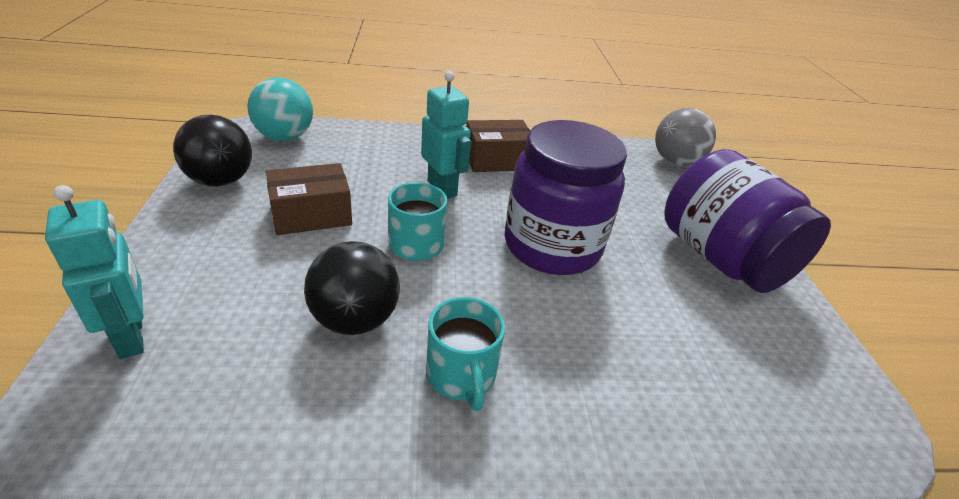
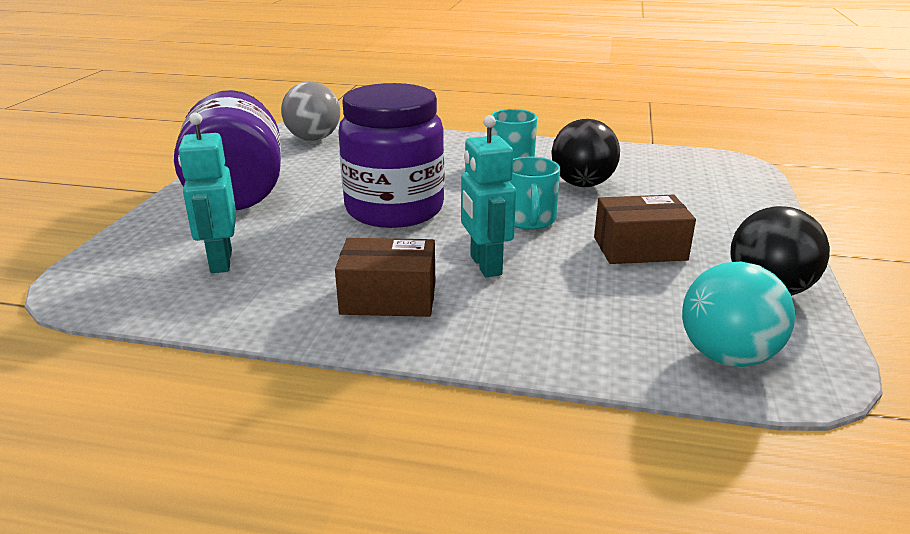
camera: 160 degrees left, 10 degrees down
(132, 336) = (736, 188): turquoise robot -> turquoise robot (220, 261)
(675, 162) = (107, 280): grey ball -> grey ball (313, 139)

